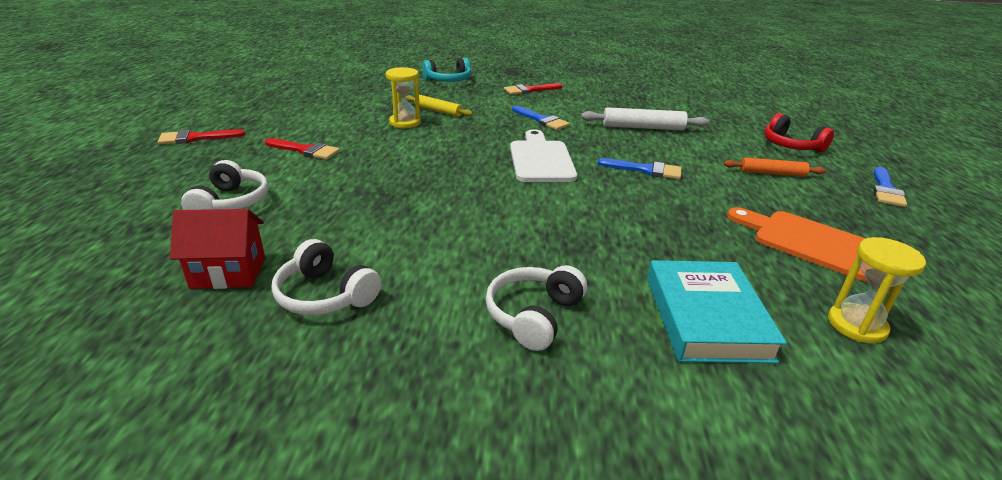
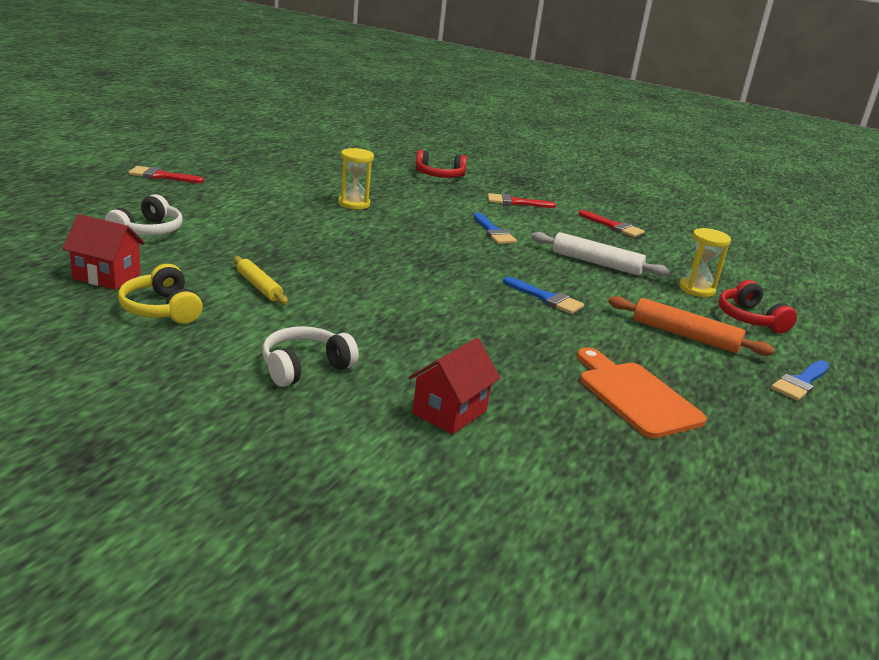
camera: 20 degrees right, 5 degrees down
(306, 150) = (242, 206): red brush -> red brush (614, 226)
(325, 295) = (161, 309): white headphones -> yellow headphones
(438, 111) = (397, 201): yellow rolling pin -> yellow rolling pin (259, 287)
(448, 80) = (439, 176): turquoise headphones -> red headphones
(541, 159) = (449, 264): white cutting board -> none
(706, 317) = (449, 412): turquoise book -> red house
(772, 173) = (684, 335): orange rolling pin -> orange rolling pin, size x1.50
(856, 325) = (584, 459): yellow hourglass -> yellow hourglass (696, 289)

